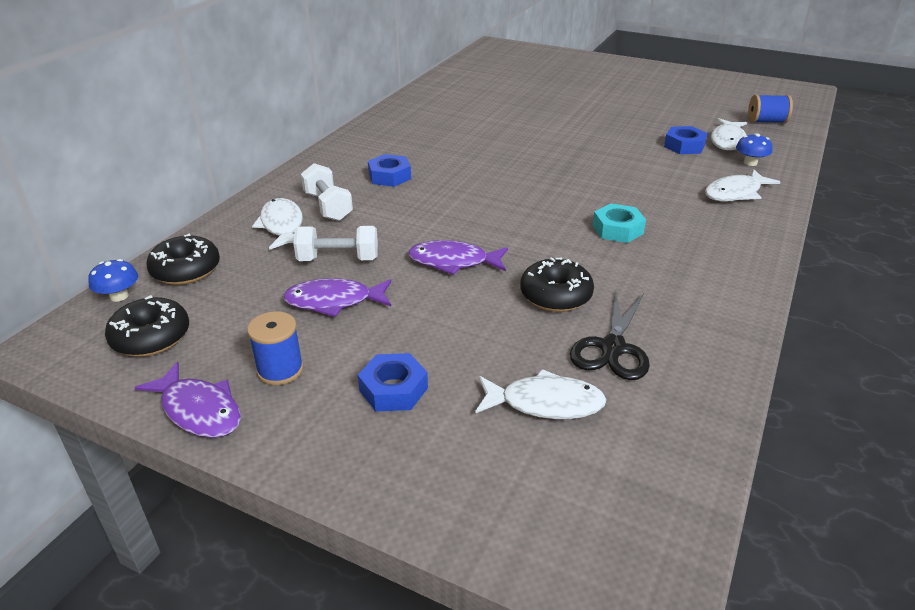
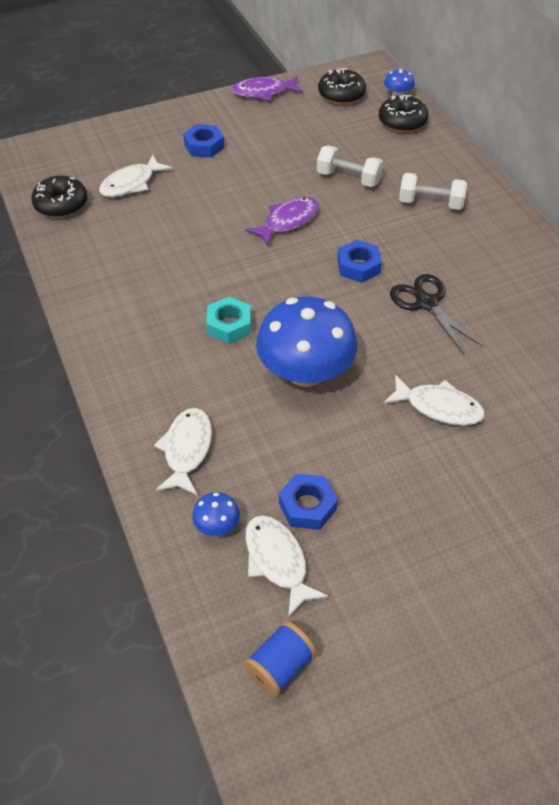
camera: 130 degrees right, 15 degrees up
(280, 370) = (263, 121): blue spool -> none
(282, 225) = (422, 173): white fish -> white fish (439, 407)
(334, 301) = (303, 158): purple fish -> none
(338, 259) = (348, 178): white dumbbell -> white dumbbell turned 75 degrees clockwise
(389, 176) = (453, 256): blue nut -> blue nut (358, 266)
(555, 295) = (199, 241): black donut -> black donut (61, 205)
(600, 183) = (305, 372): none -> blue mushroom
(612, 348) = (131, 231): black scissors -> black scissors (426, 303)

